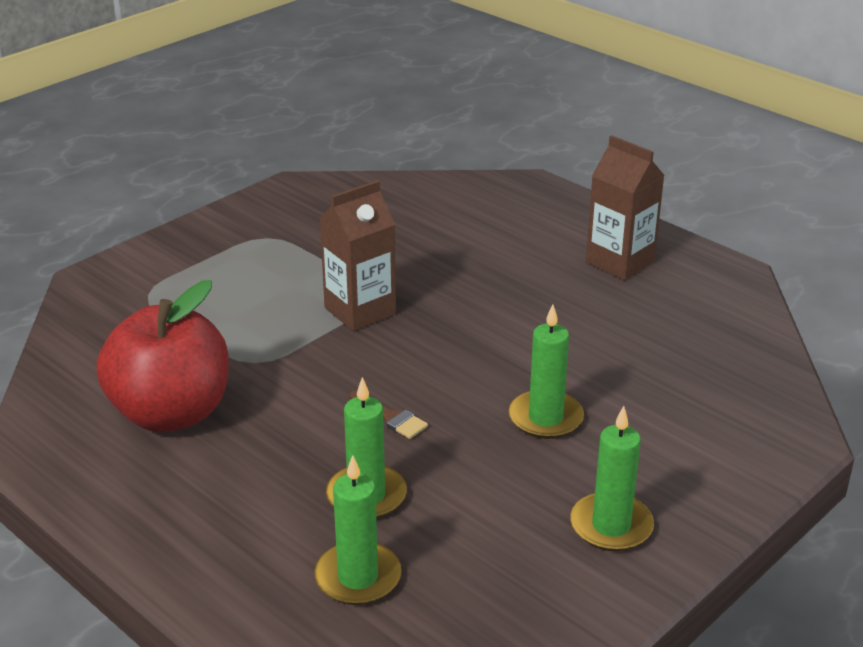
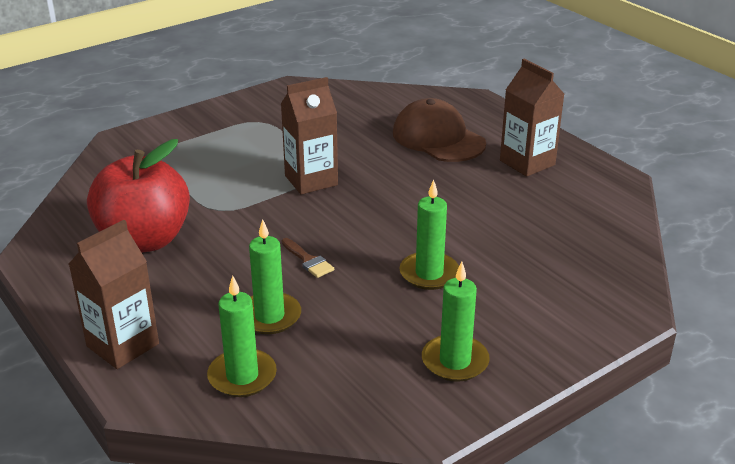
camera: 10 degrees right, 0 degrees up
(191, 556) = (123, 345): none -> brown carton
(501, 240) = (438, 138): none -> brown cap

